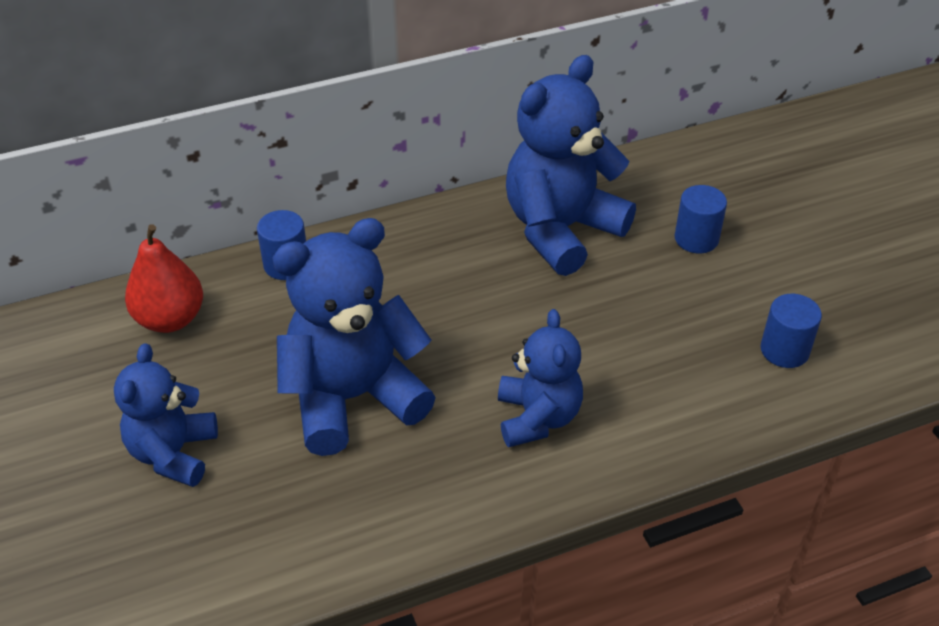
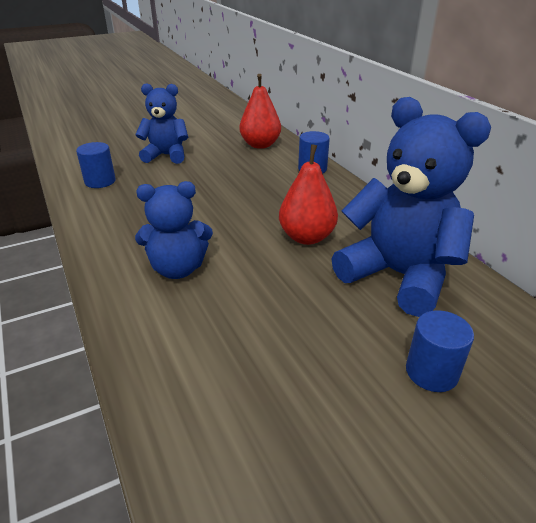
camera: 85 degrees right, 10 degrees down
(353, 398) = (201, 198): blue teddy bear -> none
(478, 292) = (307, 237): none -> red pear
(784, 350) = (264, 449): blue cylinder -> blue cylinder (100, 181)

